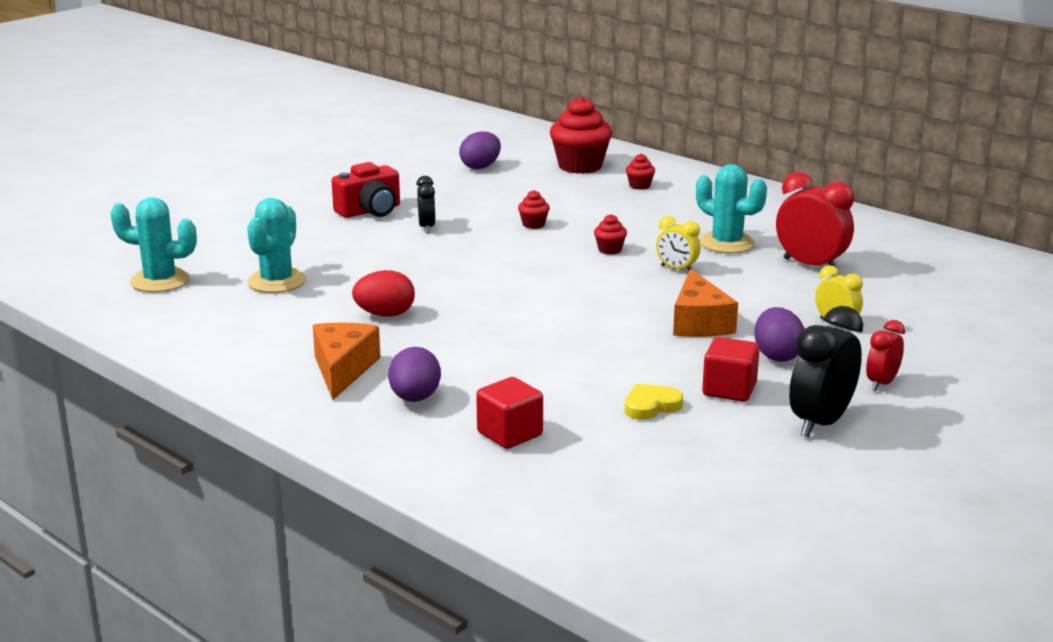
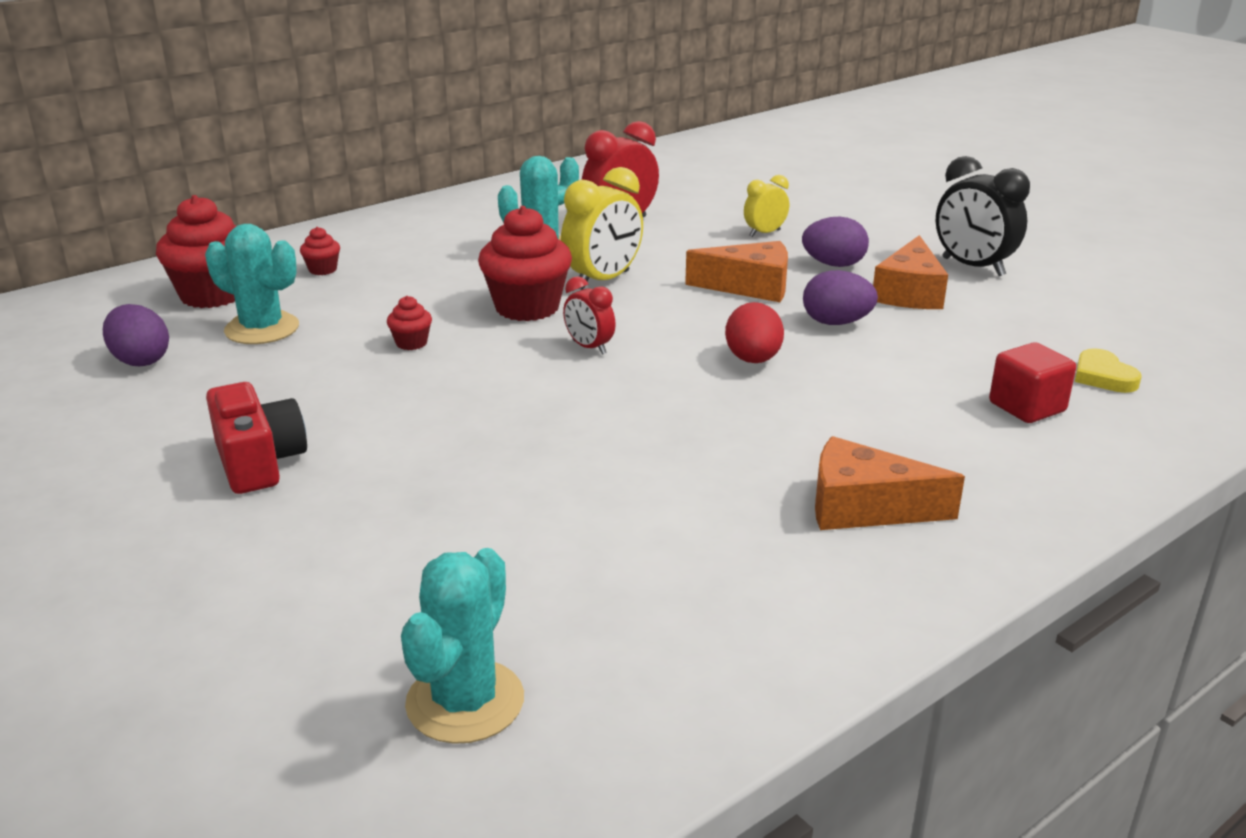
camera: 80 degrees left, 5 degrees up
(277, 281) = (525, 561): turquoise cactus -> turquoise cactus (262, 329)
(385, 315) = (686, 467): red egg -> red egg (753, 360)
(415, 398) = (946, 459): purple egg -> purple egg (836, 323)
(427, 227) = (368, 418): black clock -> none
(610, 250) = (527, 307): red cupcake -> red cupcake, size x2.19
(651, 406) = (948, 330): yellow heart -> yellow heart (1103, 376)
(677, 269) = (603, 280): yellow clock -> yellow clock, size x1.74
(729, 390) = (909, 293): red cube -> orange cheese
(881, 383) = (892, 235): red clock -> red clock (589, 347)

